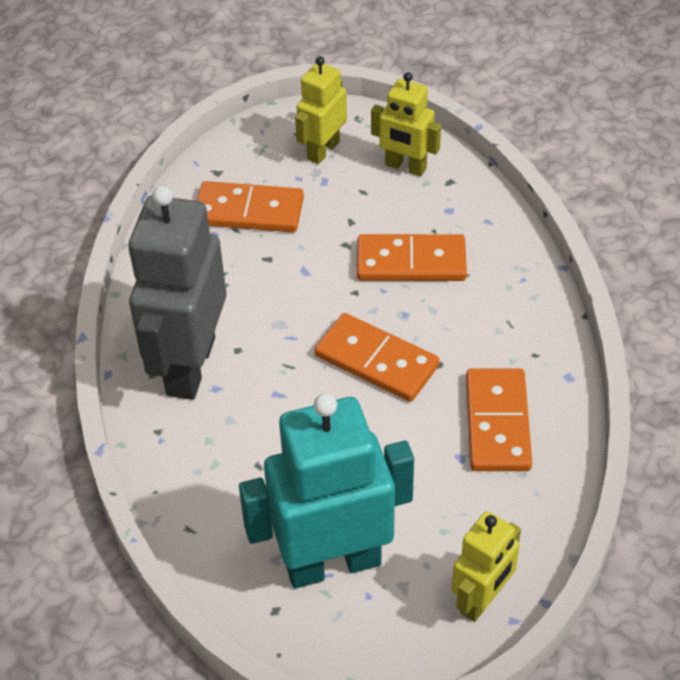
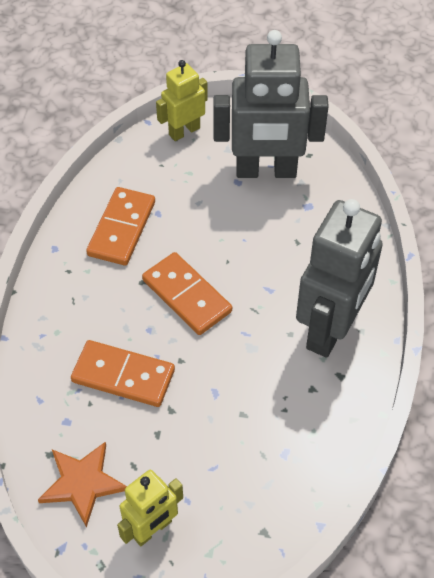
camera: 165 degrees left, 5 degrees up
(249, 211) = (245, 472): orange domino -> none
(332, 563) = (266, 171): turquoise robot -> grey robot
(405, 167) = (82, 483): yellow robot -> orange star

